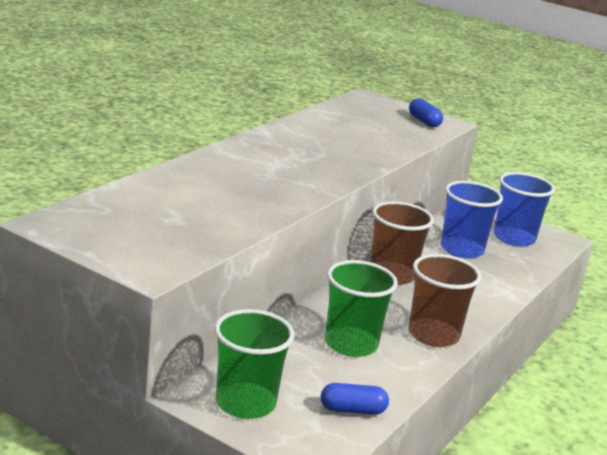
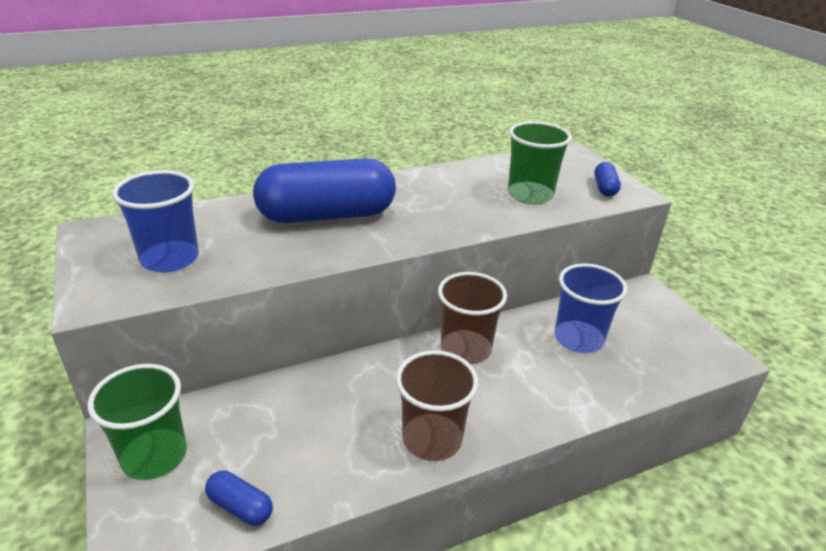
camera: 35 degrees right, 10 degrees up
(243, 175) = (327, 215): none -> blue capsule
(351, 344) = (332, 421): green cup -> green cup (530, 195)
(514, 238) = (659, 340): blue cup -> blue cup (170, 259)

